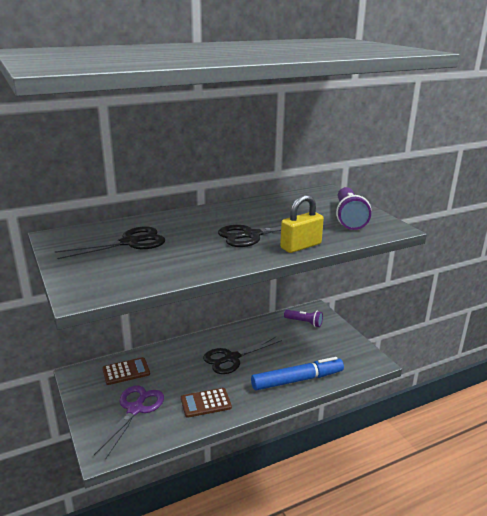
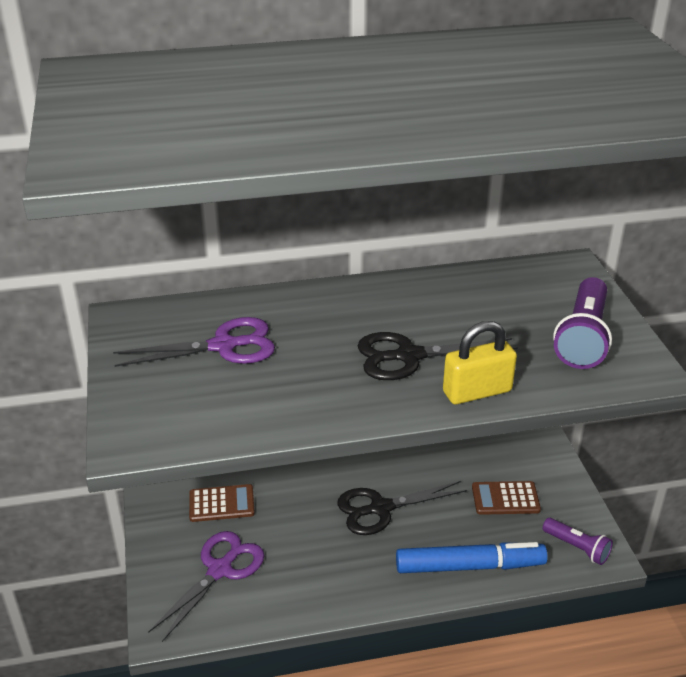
camera: 15 degrees right, 10 degrees up
(130, 242) = (223, 346): black scissors -> purple scissors
(206, 403) = (321, 579): brown calculator -> brown calculator (505, 498)
(304, 322) = (515, 462): purple flashlight -> purple flashlight (577, 548)

